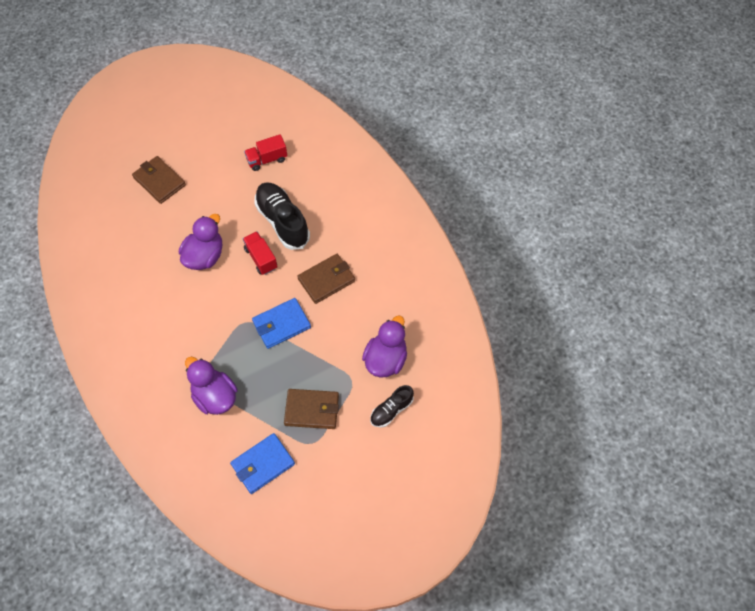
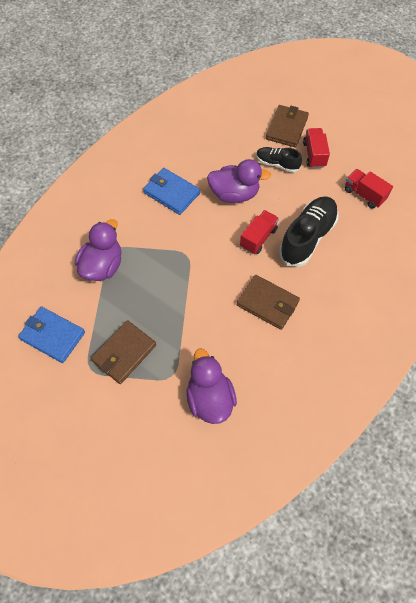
camera: 65 degrees right, 0 degrees up
(202, 175) = (314, 154): none -> red truck
(281, 325) = (199, 286): blue wallet -> blue wallet (171, 193)
(312, 410) = (124, 353): brown wallet -> brown wallet turned 60 degrees clockwise
(385, 359) = (210, 398): purple duck -> purple duck turned 105 degrees counterclockwise
(391, 410) = (156, 429): black shoe -> black shoe (277, 164)

